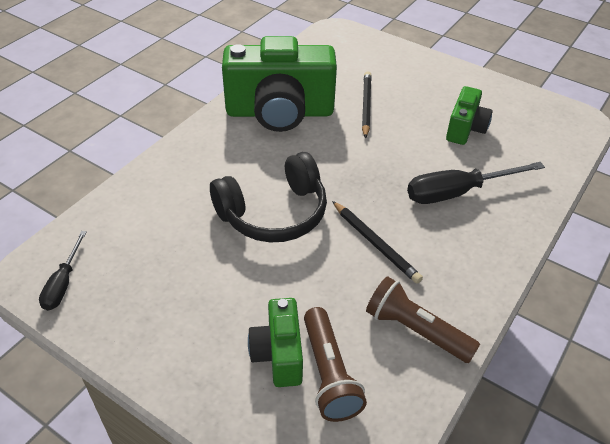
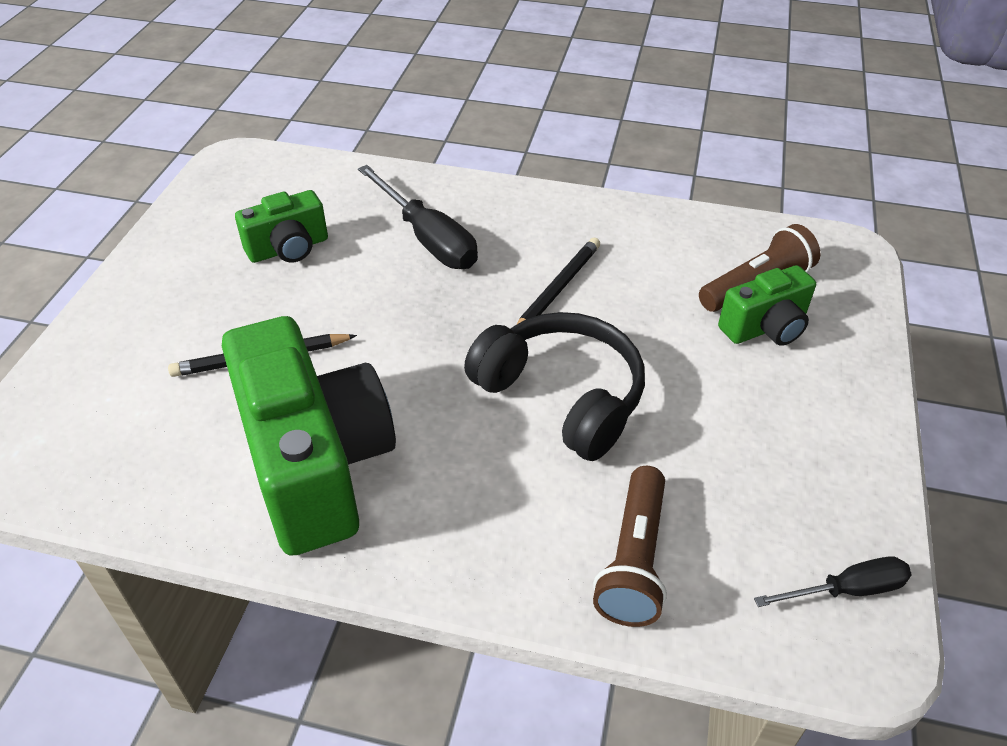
camera: 110 degrees left, 0 degrees up
(416, 330) = (658, 238): brown flashlight -> brown flashlight (634, 559)
(465, 129) = (288, 248): green camera -> green camera turned 150 degrees clockwise

